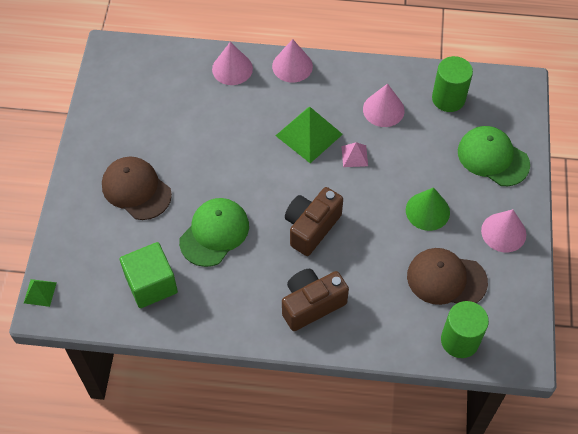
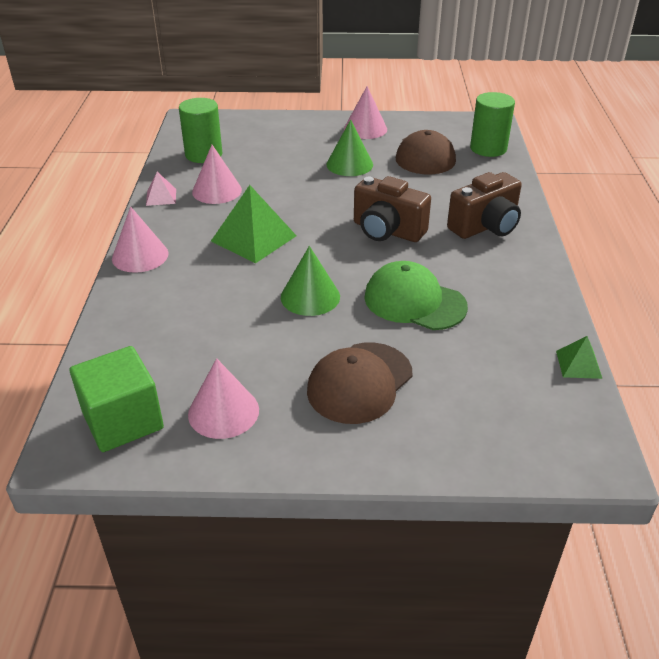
camera: 95 degrees left, 20 degrees down
(40, 292) = (573, 471): green pyramid -> green pyramid (578, 364)
(151, 284) = (510, 350): green cube -> green cube (123, 421)
(229, 168) = (310, 296): none -> green cone
(232, 68) = (136, 307): pink cone -> pink cone (223, 412)
(311, 304) = (485, 226): brown camera -> brown camera turned 90 degrees counterclockwise
(354, 156) = (283, 207): pink pyramid -> pink pyramid (161, 197)
(493, 158) = (280, 133): green cap -> none

